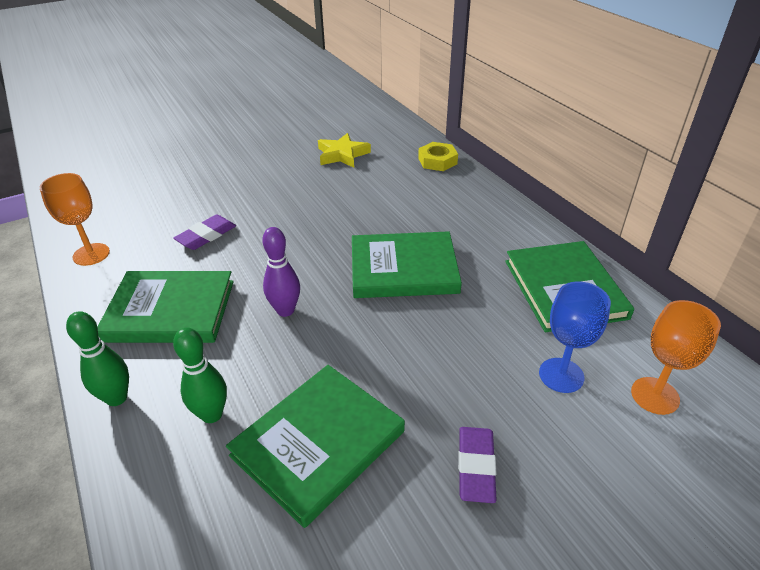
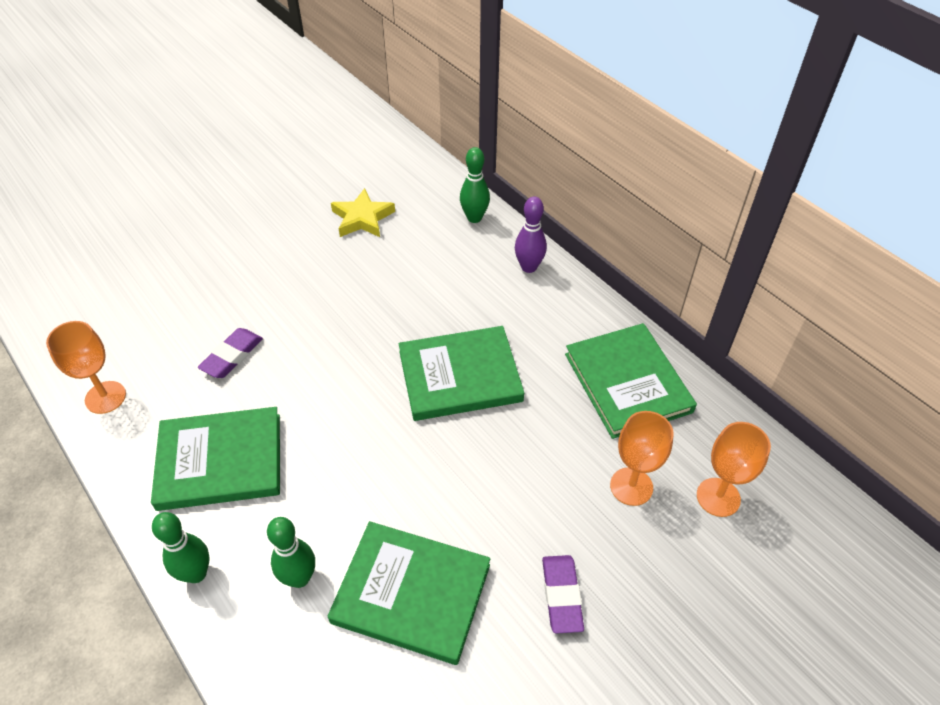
camera: 10 degrees left, 10 degrees up
(285, 310) = (345, 445): purple bowling pin -> purple bowling pin (529, 267)
(318, 443) = (411, 593): green book -> green book turned 75 degrees clockwise
(437, 161) = (474, 218): yellow nut -> green bowling pin
(561, 375) = (631, 486): blue goblet -> orange goblet

